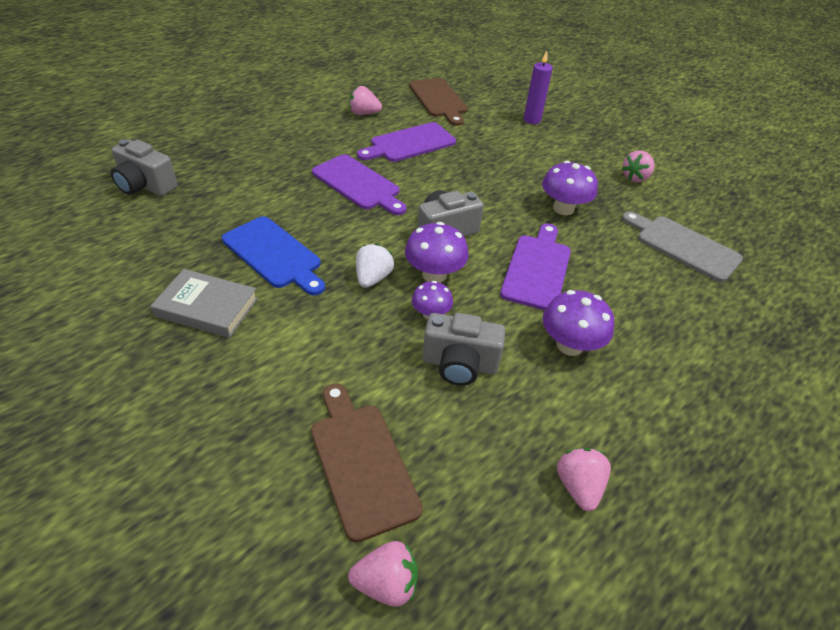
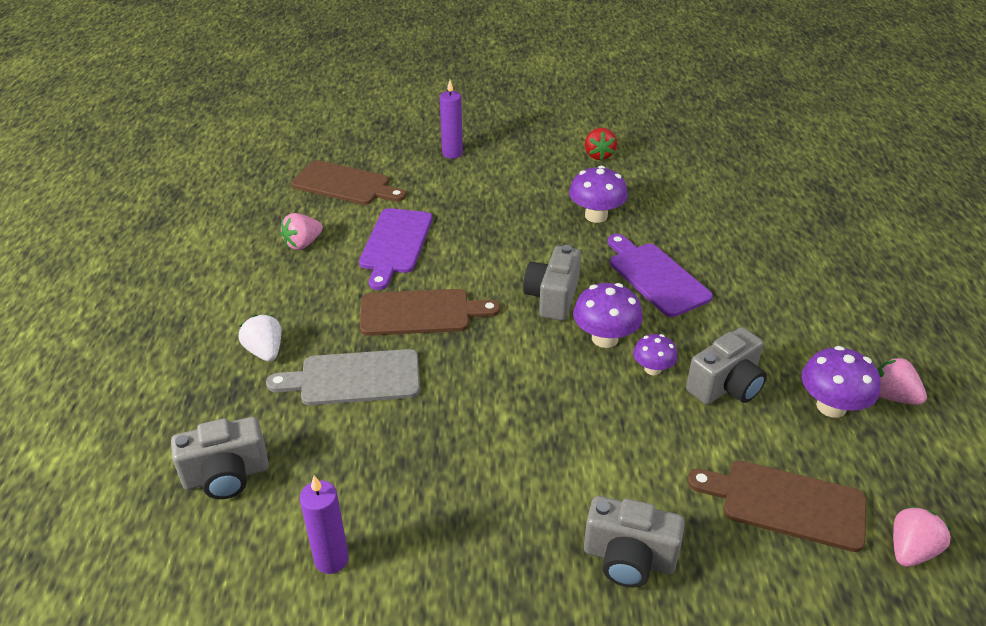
camera: 45 degrees left, 5 degrees down
(112, 255) = (331, 559): none -> purple candle
(207, 307) = (501, 516): grey book -> none
(220, 390) = (628, 558): none -> grey camera
(274, 254) = (468, 427): blue cutting board -> none
(358, 184) = (421, 312): purple cutting board -> brown cutting board
(373, 278) = (572, 378): white strawberry -> white strawberry (265, 351)
(570, 345) = (756, 314): purple mushroom -> purple mushroom (831, 406)
(635, 178) = (599, 155): pink strawberry -> red strawberry
(683, 246) = (703, 189): grey cutting board -> grey cutting board (354, 378)

